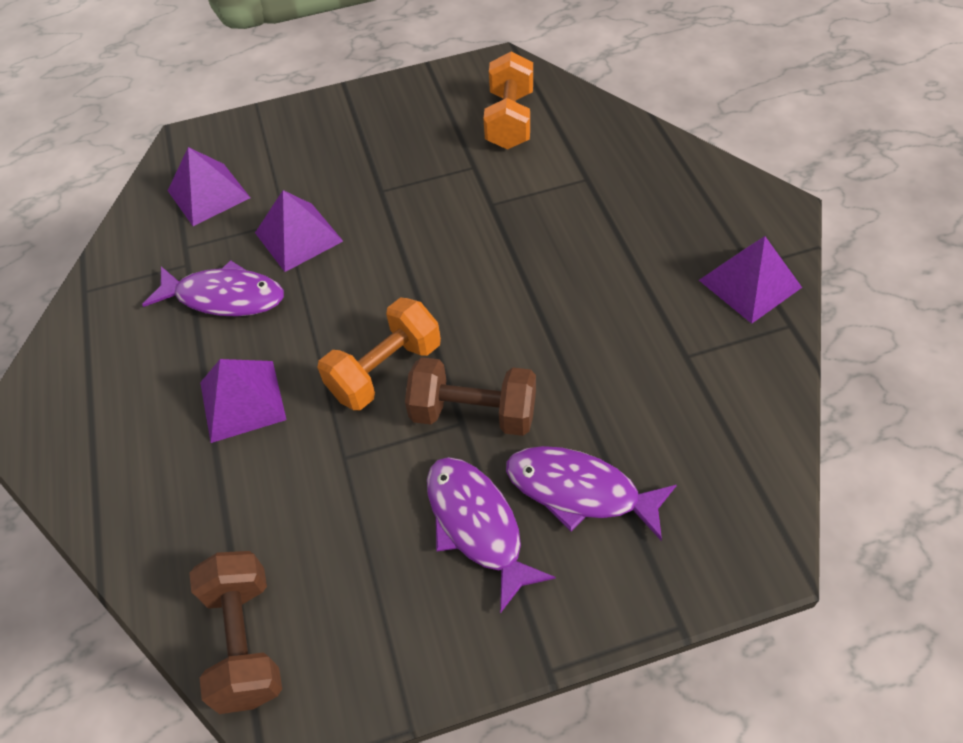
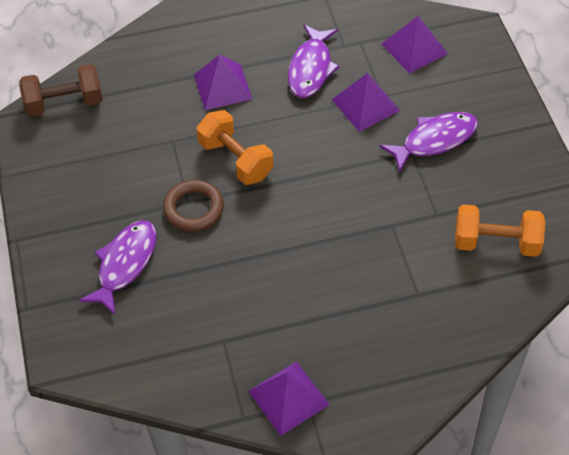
camera: 90 degrees right, 0 degrees up
(473, 413) = (194, 209): brown dumbbell -> brown ring
(477, 525) = (112, 208): purple fish -> purple fish (434, 140)

